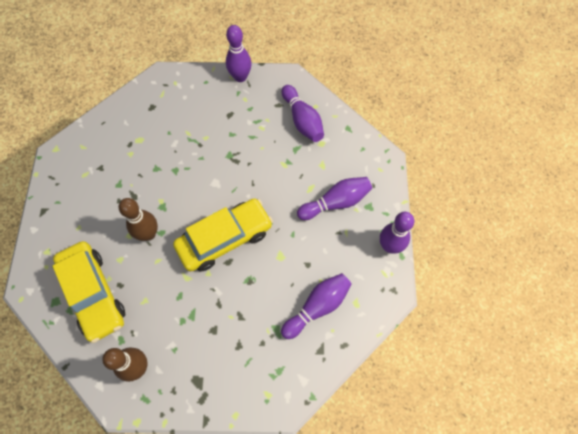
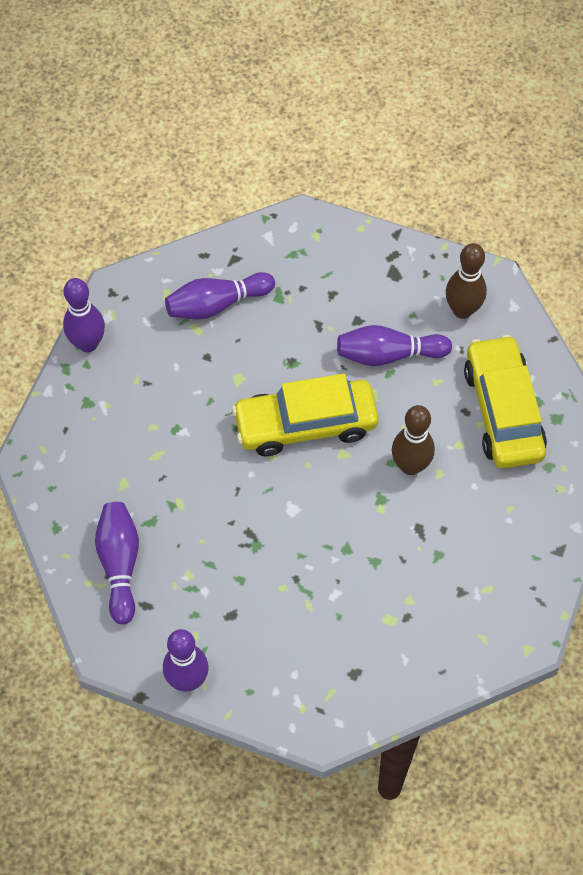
camera: 160 degrees left, 5 degrees down
(336, 202) = (130, 423): purple bowling pin -> purple bowling pin (388, 355)

